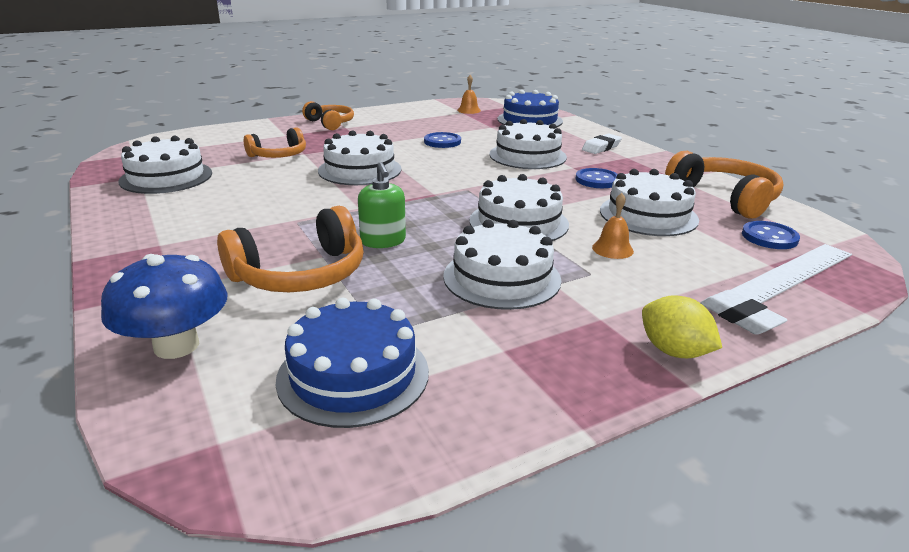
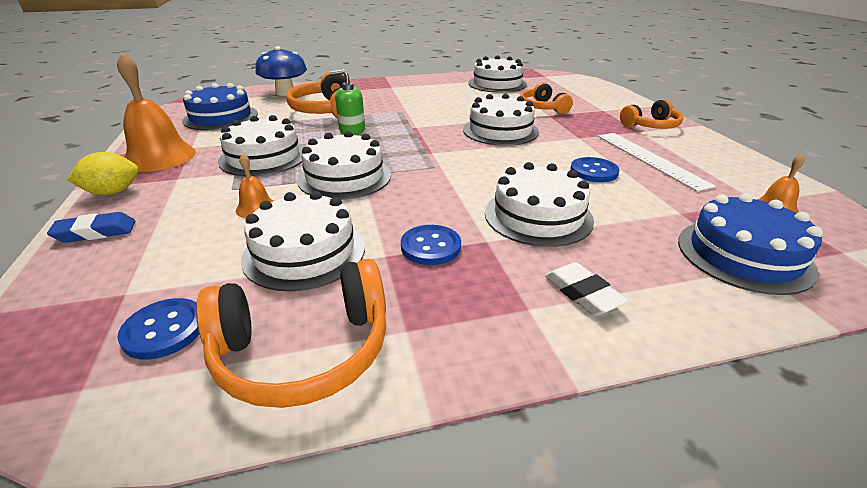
camera: 105 degrees right, 5 degrees up
(557, 364) = (159, 157): none -> orange bell
(740, 317) = (95, 232): white eraser -> blue eraser
(792, 273) = (91, 300): white ruler -> white ruler (650, 159)

